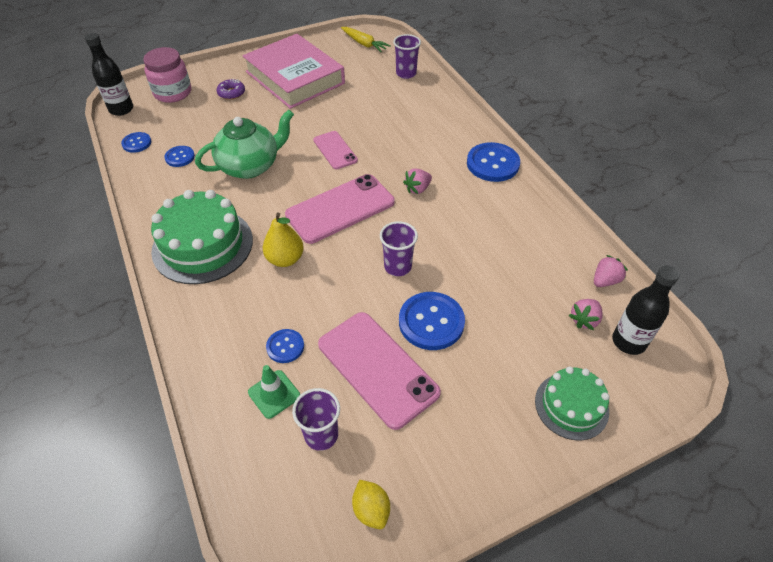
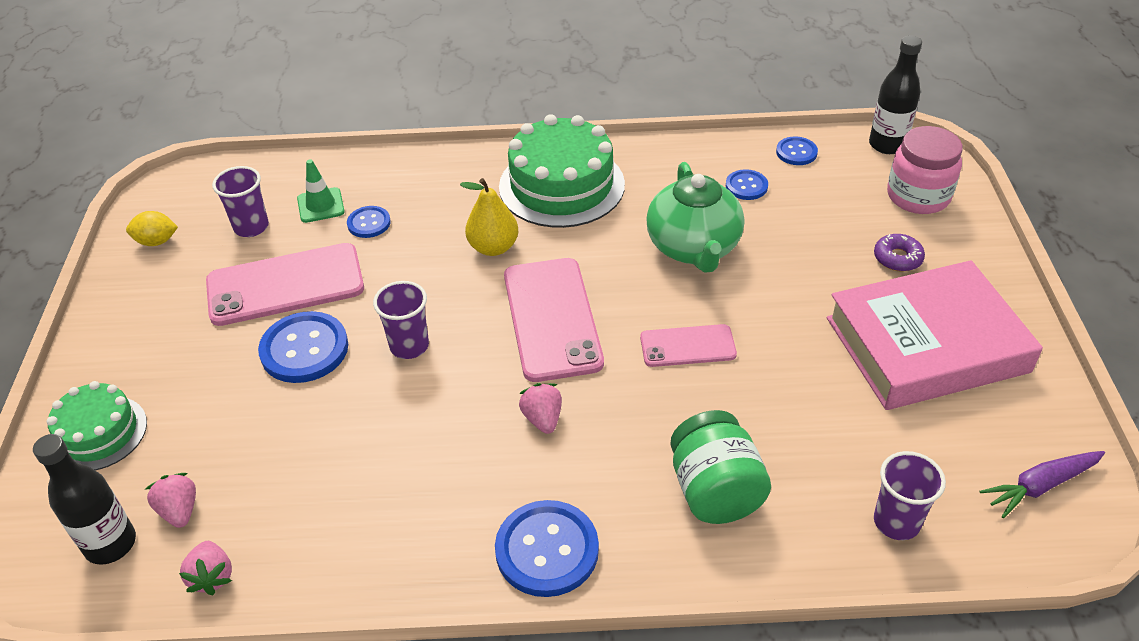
camera: 115 degrees right, 5 degrees down
(364, 44) = (1040, 486): yellow carrot -> purple carrot
(423, 122) = (715, 491): none -> green jar

